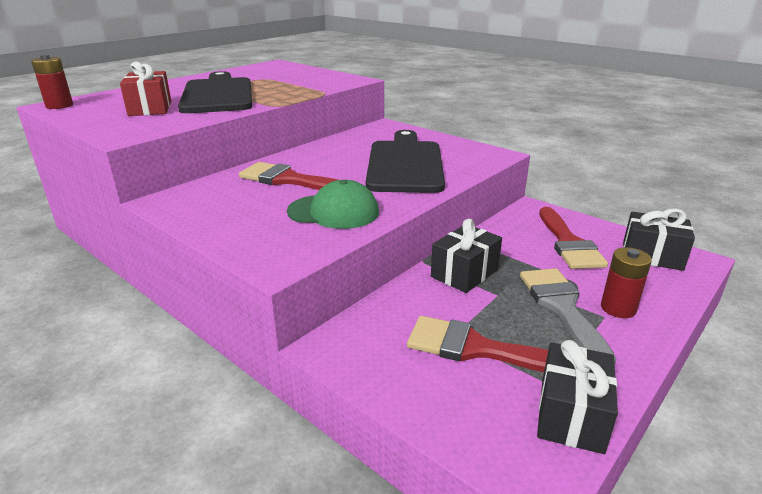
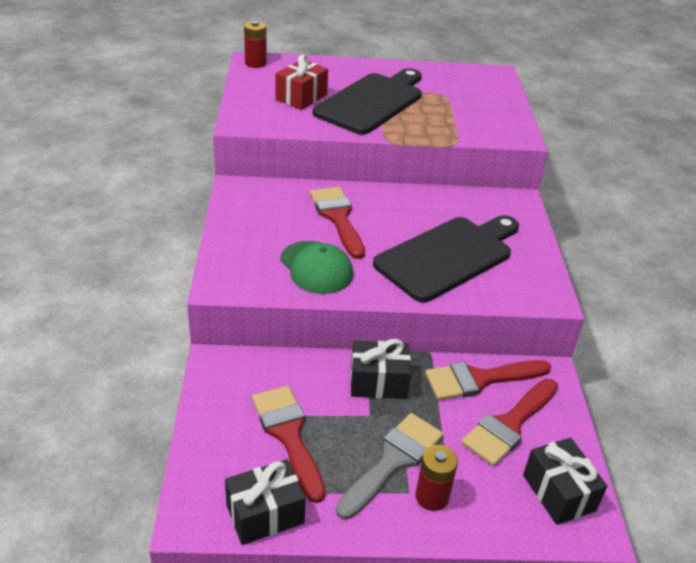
camera: 45 degrees right, 10 degrees up
(510, 232) = (480, 379): none -> red brush

